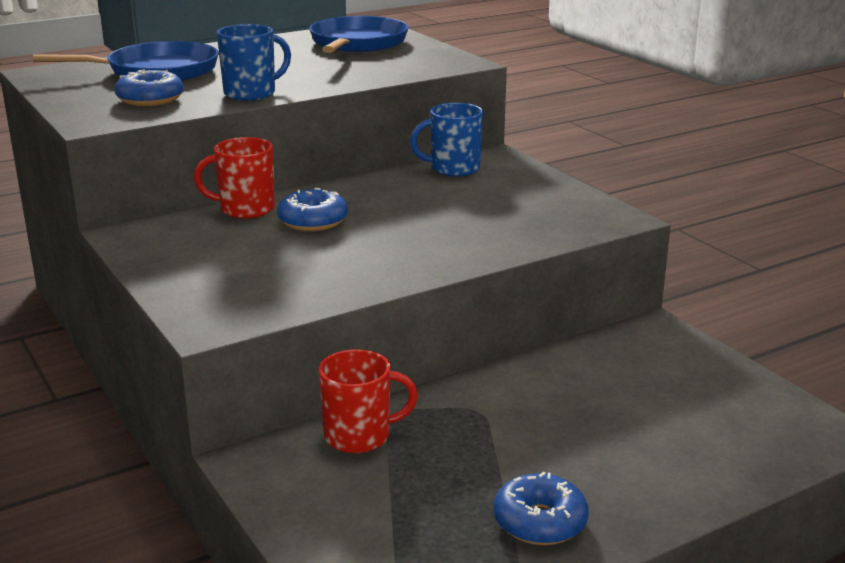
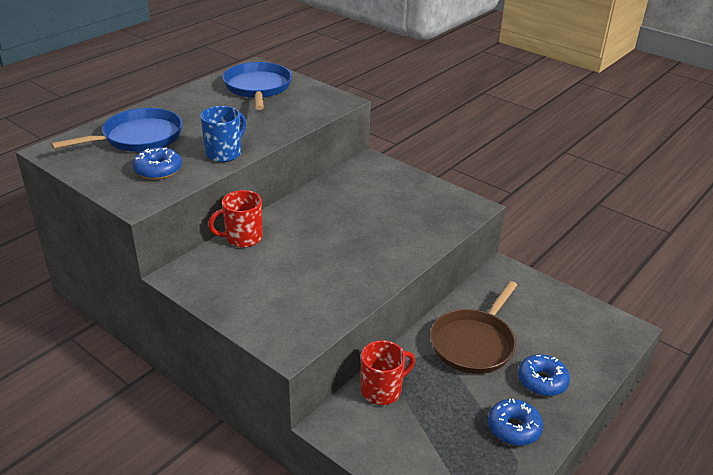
camera: 20 degrees left, 10 degrees up
(313, 221) = (294, 241): blue donut -> blue donut (542, 381)
(453, 169) = (352, 177): blue mug -> none
(545, 407) = (474, 343): none -> brown pan

